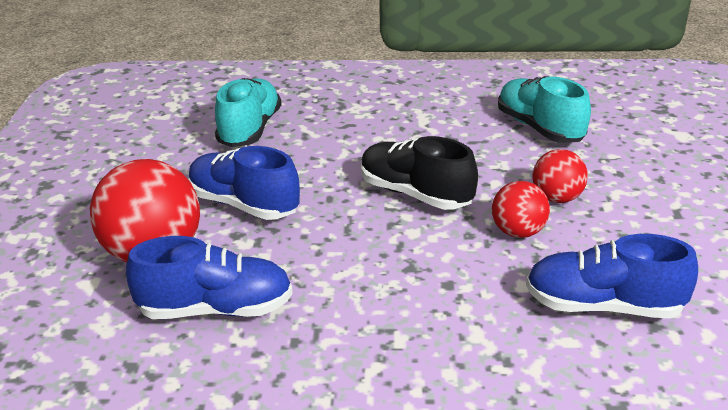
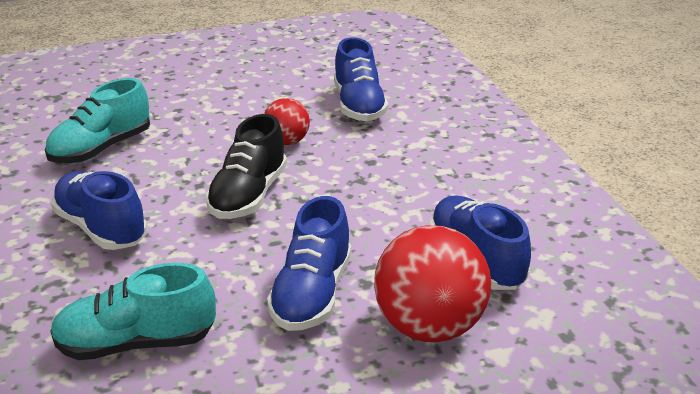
camera: 110 degrees left, 0 degrees up
(402, 123) = (101, 228): none -> blue shoe
(556, 198) = (229, 131): red ball -> none

